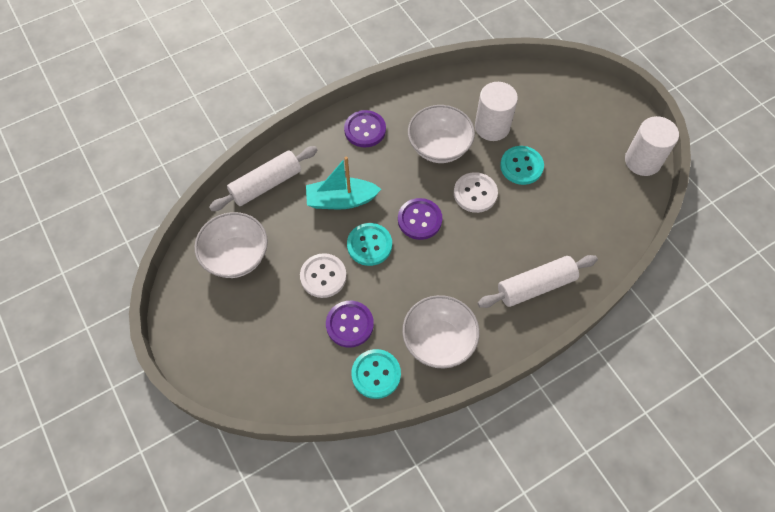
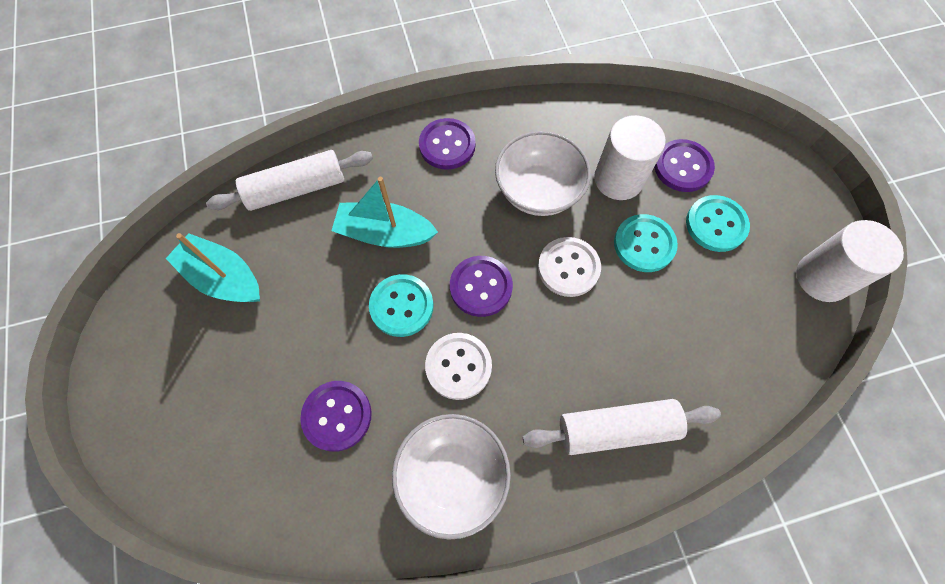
camera: 15 degrees right, 5 degrees up
(236, 256) = (223, 278): white bowl -> turquoise boat
(323, 276) = (325, 335): white button -> white button (458, 366)
(376, 374) = (348, 503): turquoise button -> turquoise button (716, 224)
(533, 109) = (682, 167): none -> purple button

